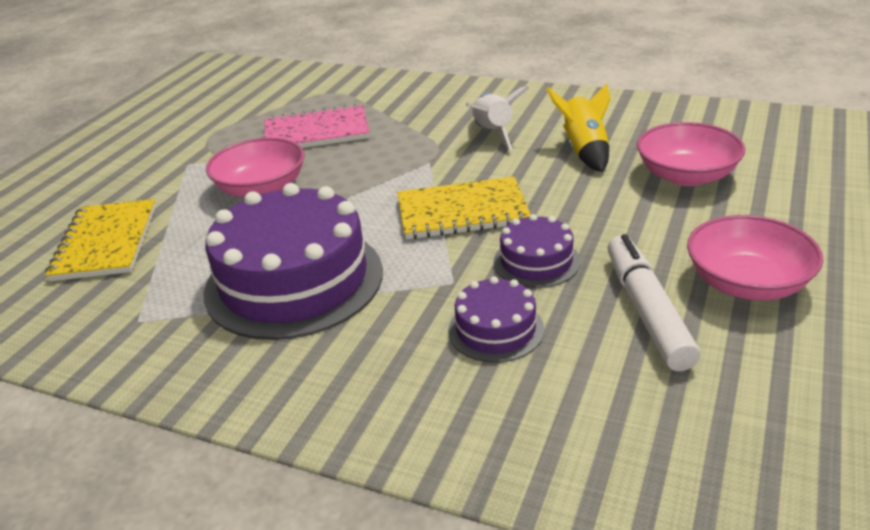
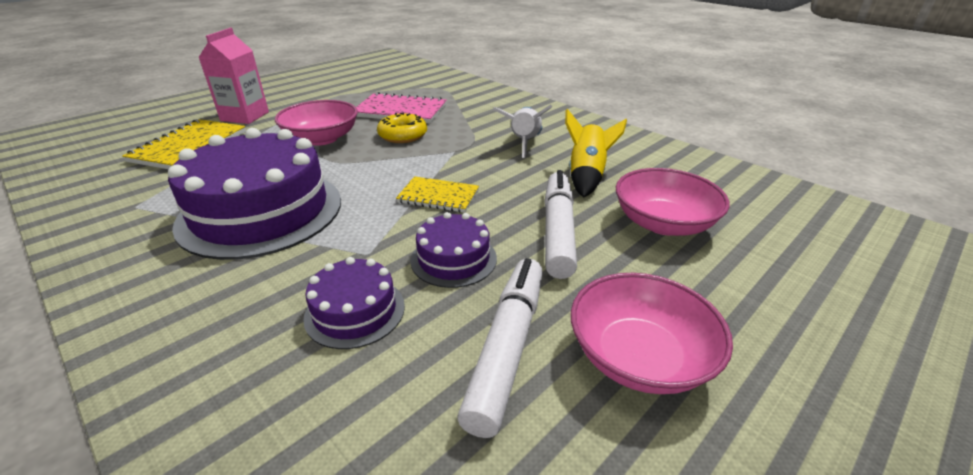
camera: 20 degrees right, 0 degrees up
(125, 189) = (245, 116): none -> pink carton
(353, 160) = (403, 135): none -> yellow donut
(462, 211) = (438, 196): yellow notebook -> yellow notebook, size x0.63
(604, 210) = (558, 231): none -> white marker

